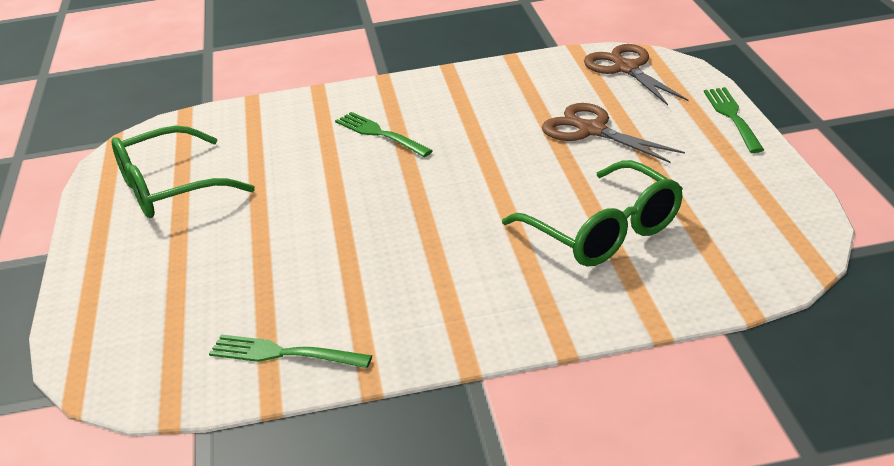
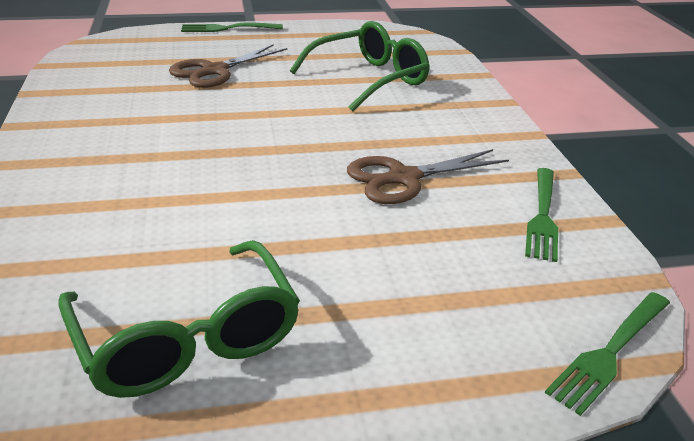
camera: 95 degrees left, 0 degrees up
(380, 134) = (146, 167): green fork -> green fork (610, 352)
(626, 68) = (112, 50): brown scissors -> brown scissors (403, 178)

